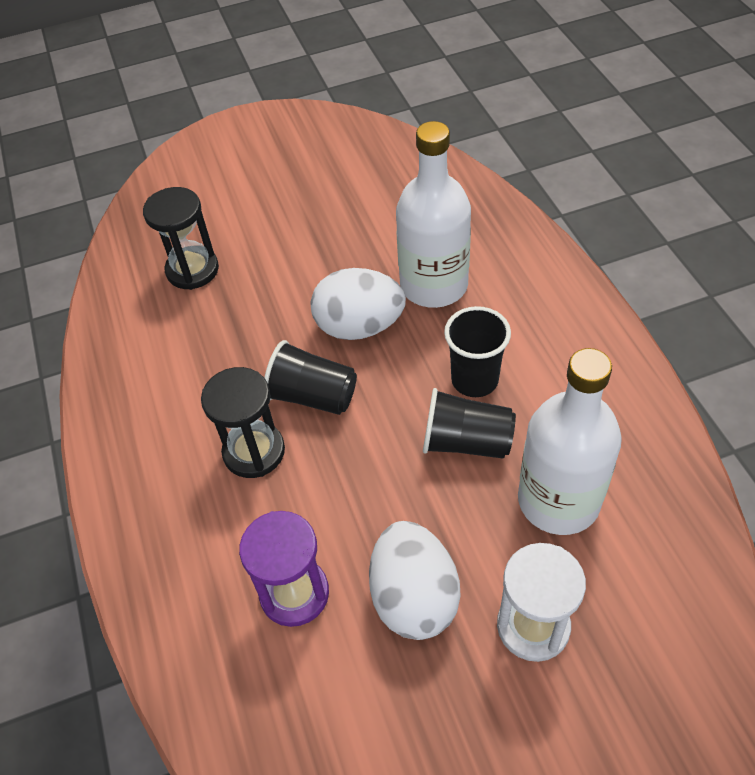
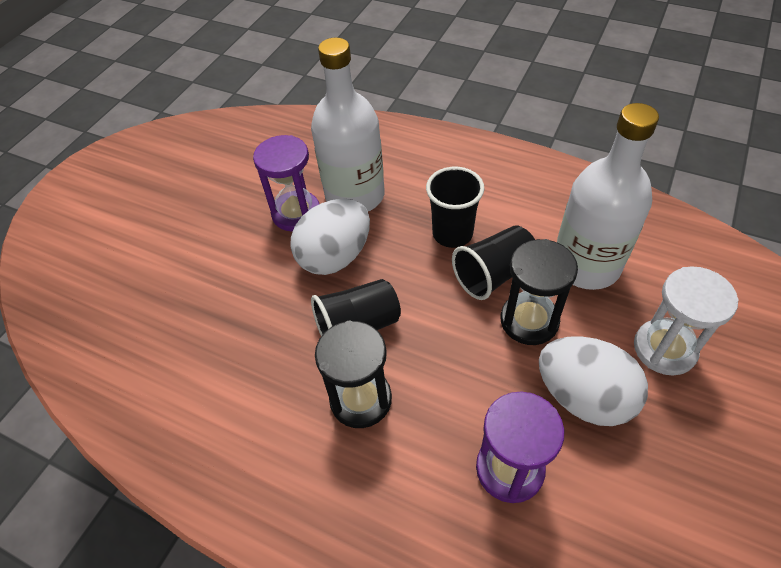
camera: 45 degrees left, 0 degrees up
(192, 270) = (149, 311): black hourglass -> black hourglass (529, 320)
(371, 267) = (296, 213): none -> purple hourglass

